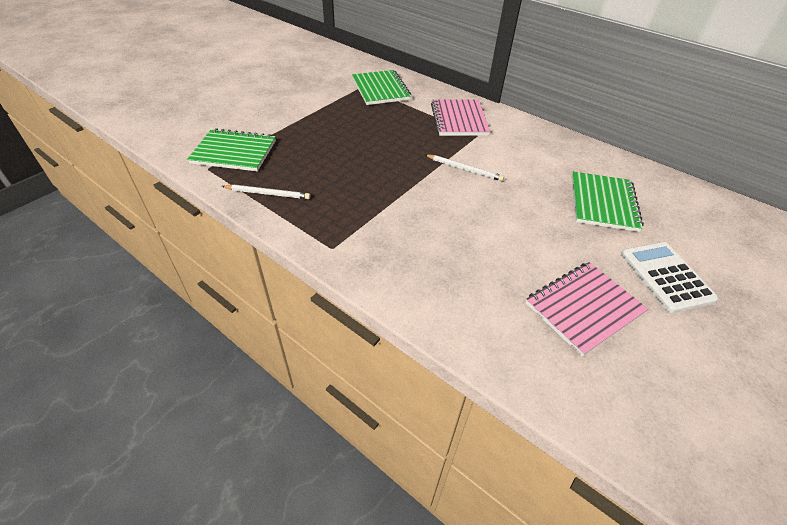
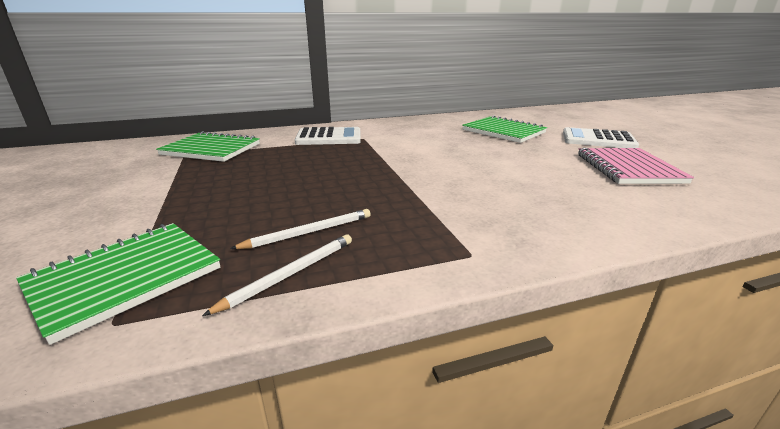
camera: 55 degrees left, 20 degrees down
(459, 119) = (329, 137): pink notebook -> white calculator
(464, 169) = (406, 155): white pencil -> white pencil (308, 232)

